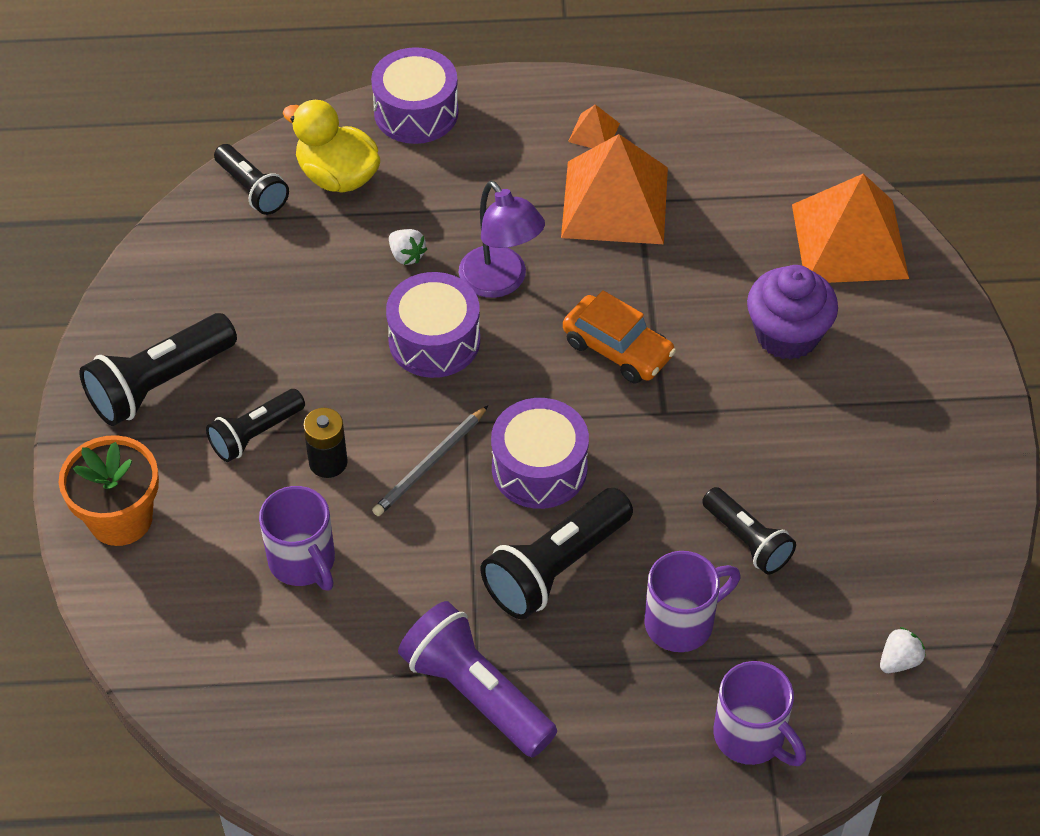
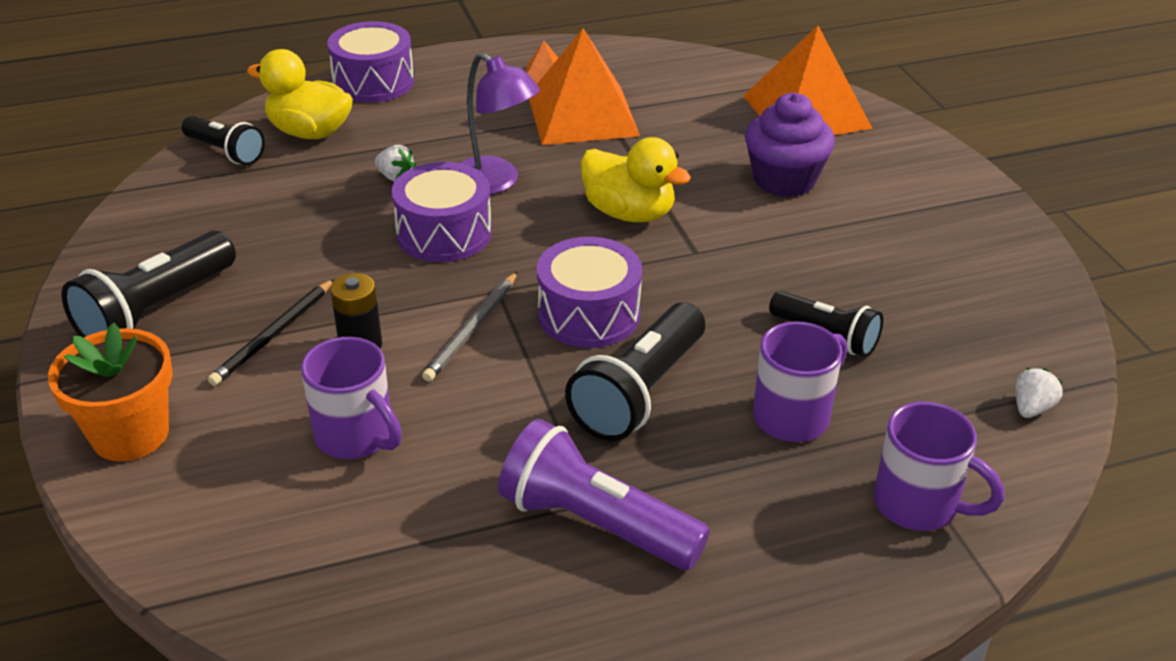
camera: 15 degrees left, 15 degrees down
(255, 434) = (273, 335): black flashlight -> black pencil
(617, 349) = (629, 213): orange car -> yellow duck

